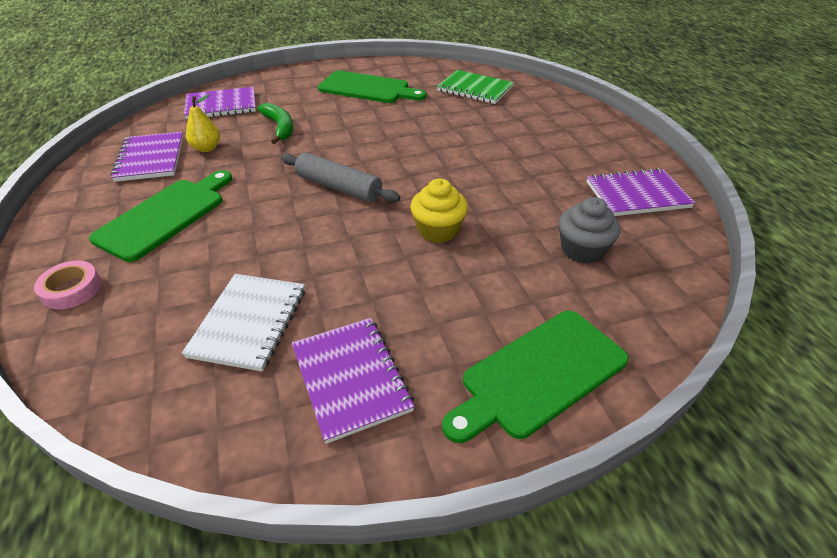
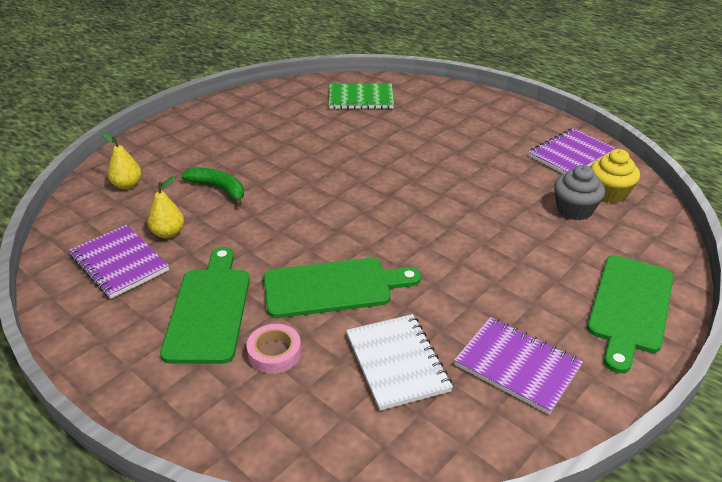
camera: 30 degrees left, 5 degrees down
(72, 289) = (203, 408): pink tape -> pink tape (274, 353)
(221, 105) = (127, 185): purple notebook -> yellow pear
(339, 187) = (342, 226): grey rolling pin -> none
(367, 88) = (261, 124): green cutting board -> green cutting board (333, 287)
(438, 230) = (461, 233): yellow cupcake -> yellow cupcake (609, 193)

